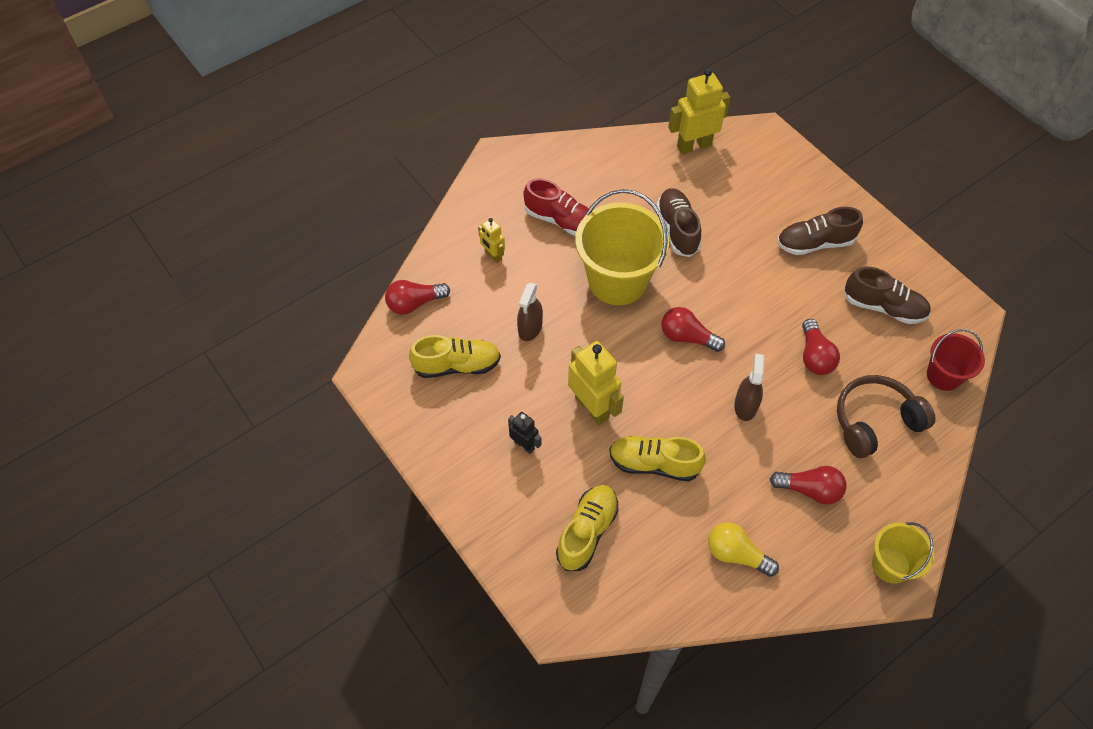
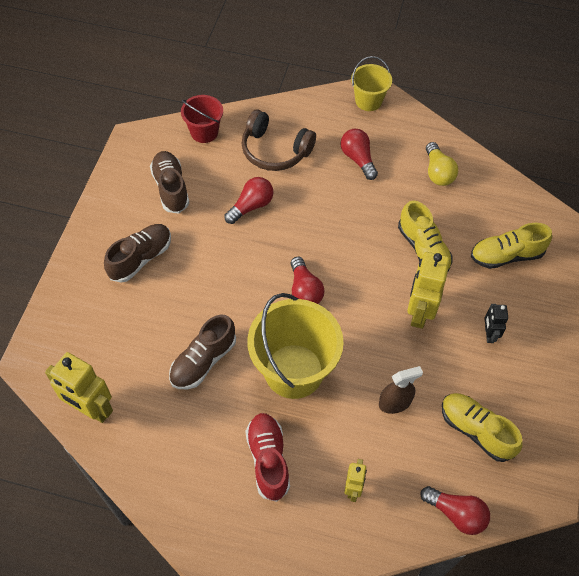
camera: 130 degrees left, 0 degrees up
(745, 406) = (329, 223): brown spray bottle -> none
(814, 243) = (141, 258): brown shoe -> brown shoe turned 90 degrees counterclockwise

